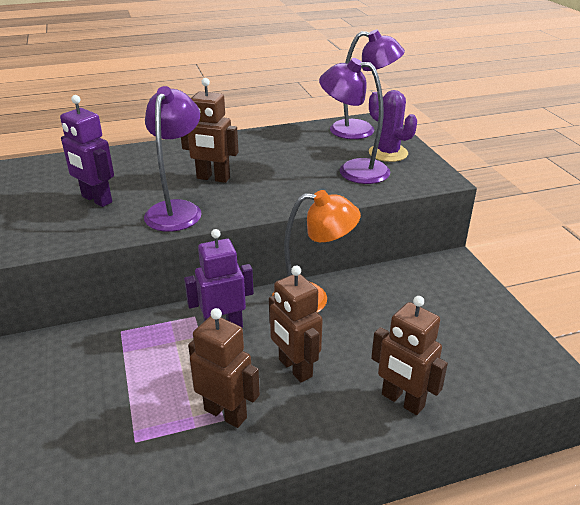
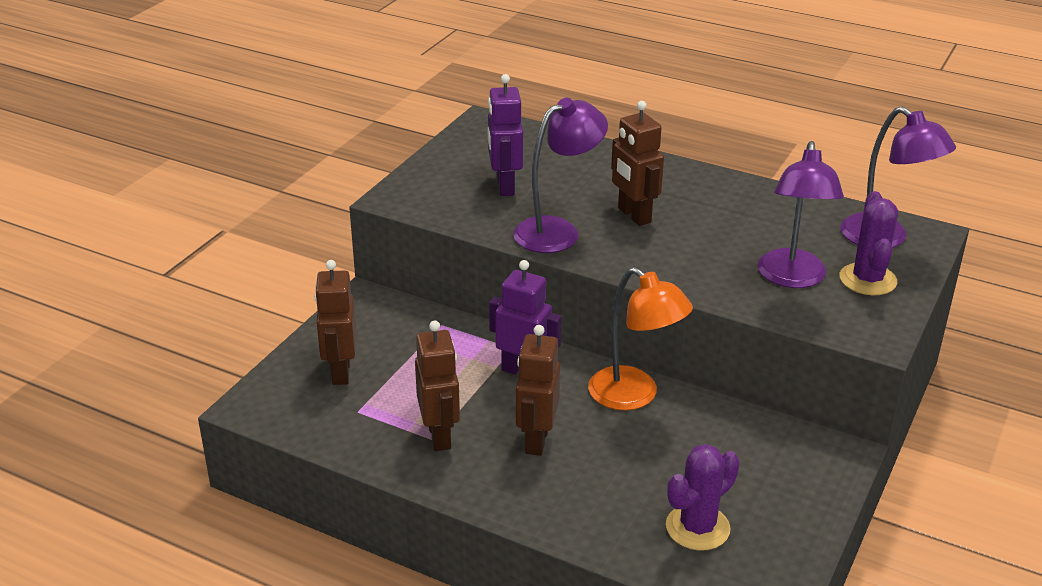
camera: 45 degrees right, 0 degrees up
(353, 170) = (792, 278): purple lamp -> purple lamp turned 150 degrees counterclockwise
(402, 401) = (588, 523): brown robot -> brown robot (340, 372)
(458, 355) = (697, 527): none -> purple cactus

